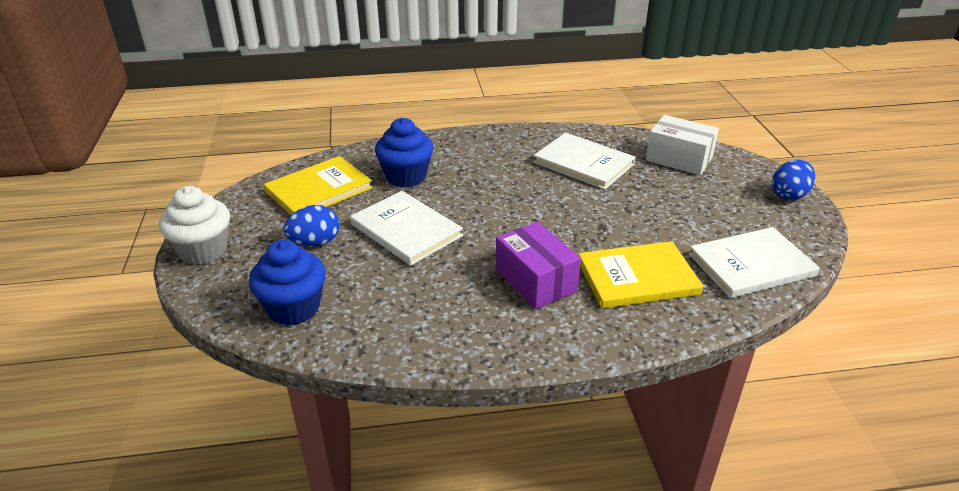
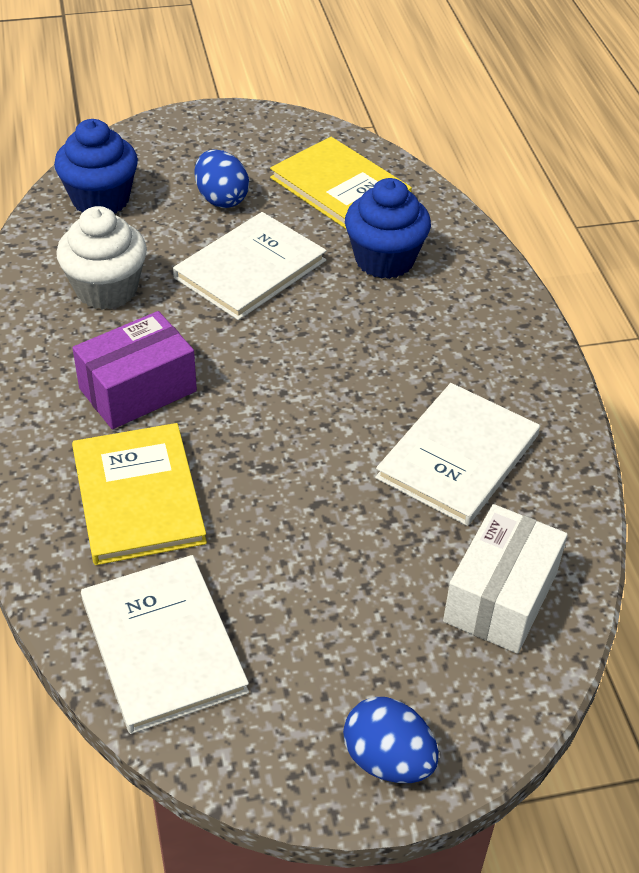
camera: 85 degrees right, 10 degrees up
(203, 250) = (206, 124): white cupcake -> white cupcake (106, 289)

